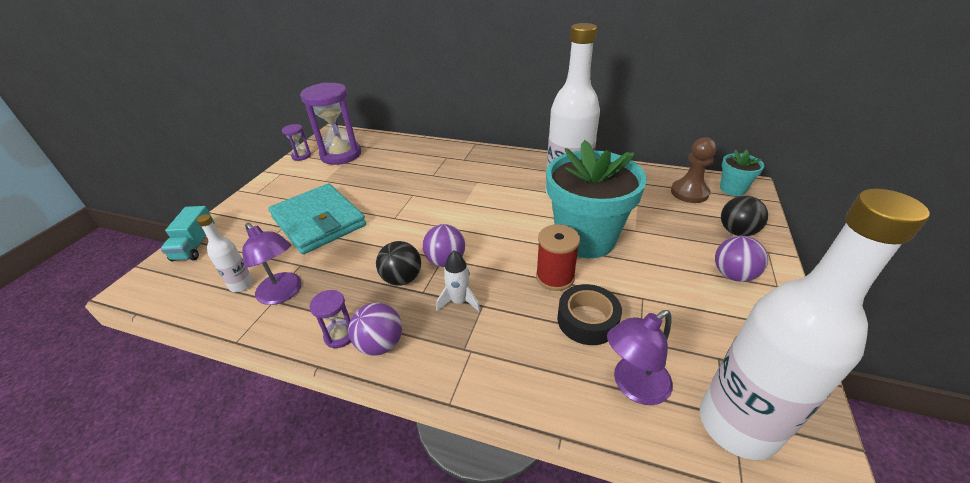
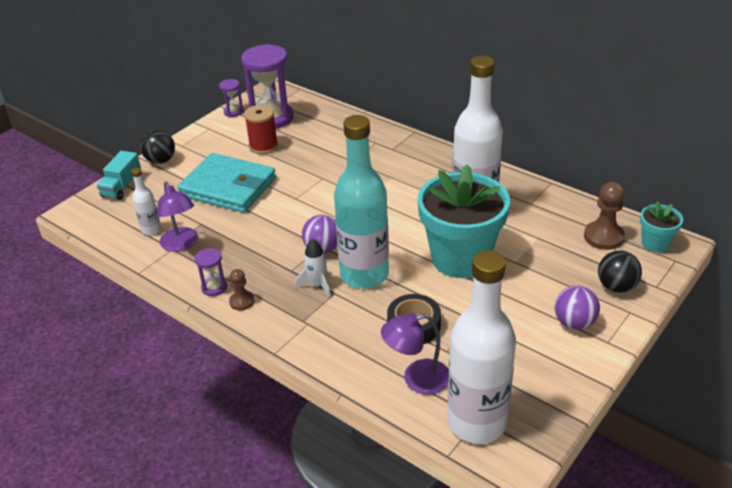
camera: 20 degrees right, 0 degrees up
(319, 221) = (228, 187): turquoise wallet -> turquoise wallet turned 45 degrees counterclockwise
(380, 344) = (242, 301): purple ball -> brown pawn
(402, 279) = (279, 255): black ball -> black ball (161, 160)
(503, 277) = (364, 275): none -> turquoise bottle
(555, 277) = (409, 285): red spool -> red spool (263, 146)

